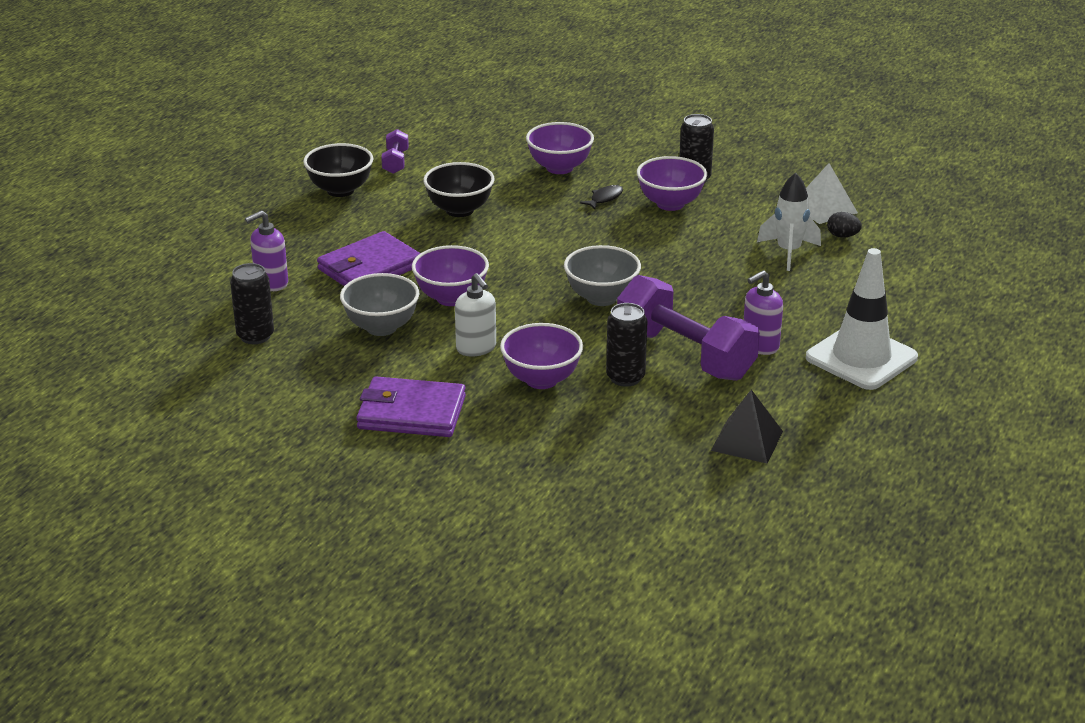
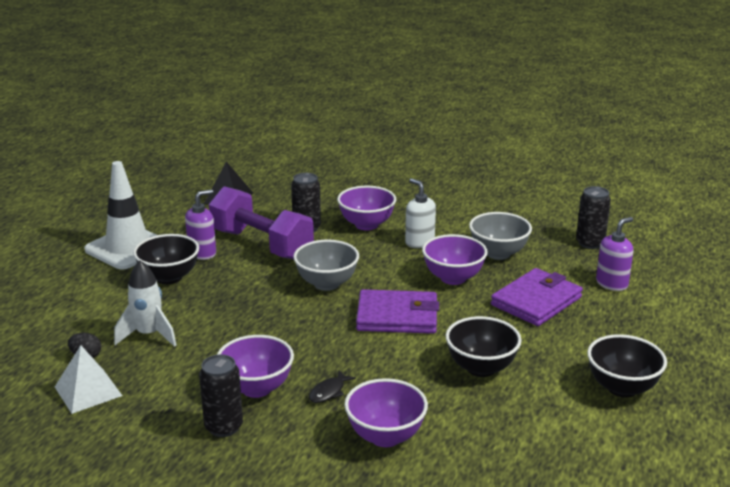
camera: 175 degrees right, 5 degrees down
(395, 162) = (586, 434): purple dumbbell -> none
(411, 413) = (449, 203): purple wallet -> purple wallet (397, 316)
(791, 314) = (169, 277): none -> black bowl

